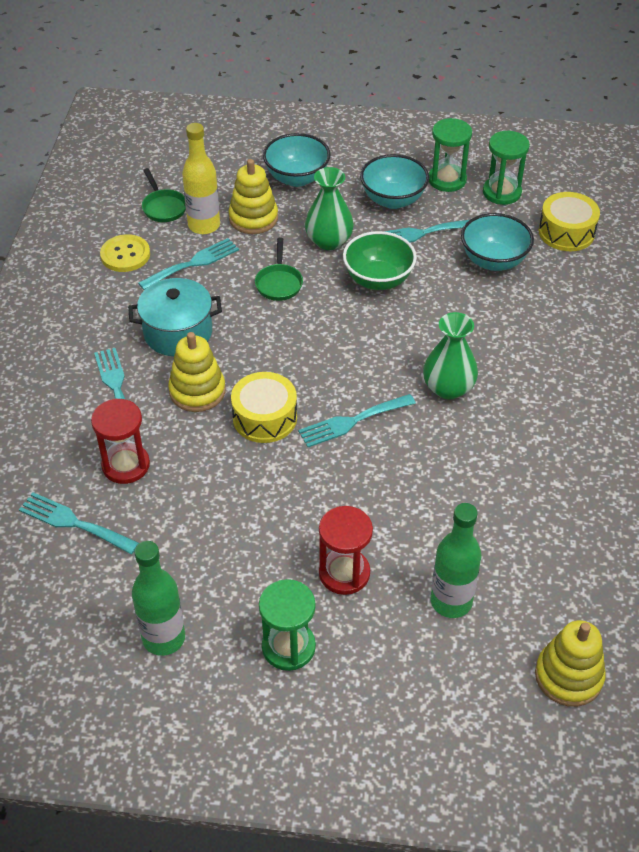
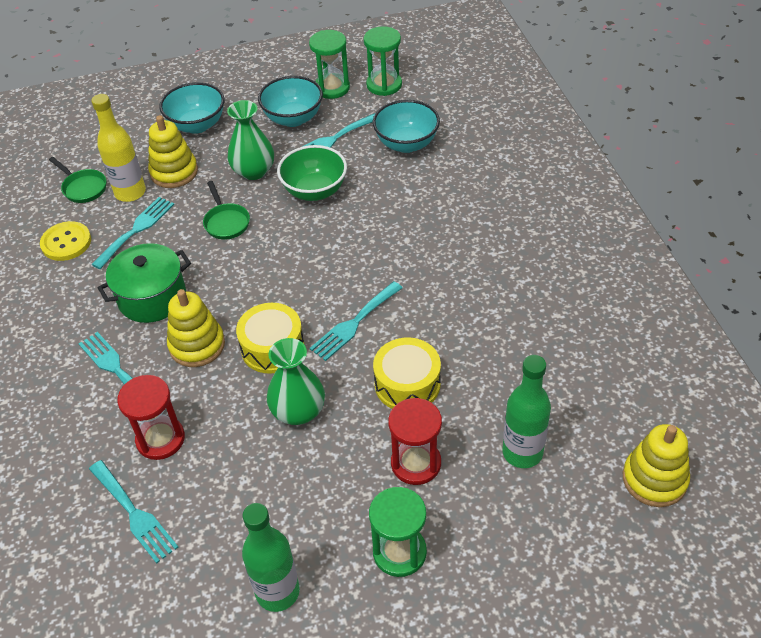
camera: 20 degrees left, 0 degrees up
(73, 523) = (134, 514): turquoise fork -> turquoise fork turned 135 degrees counterclockwise
(178, 332) = (152, 297): turquoise pot -> green pot
(448, 388) = (423, 265): green vase -> green vase (298, 411)
(566, 232) = (455, 102): yellow drum -> yellow drum (407, 384)

